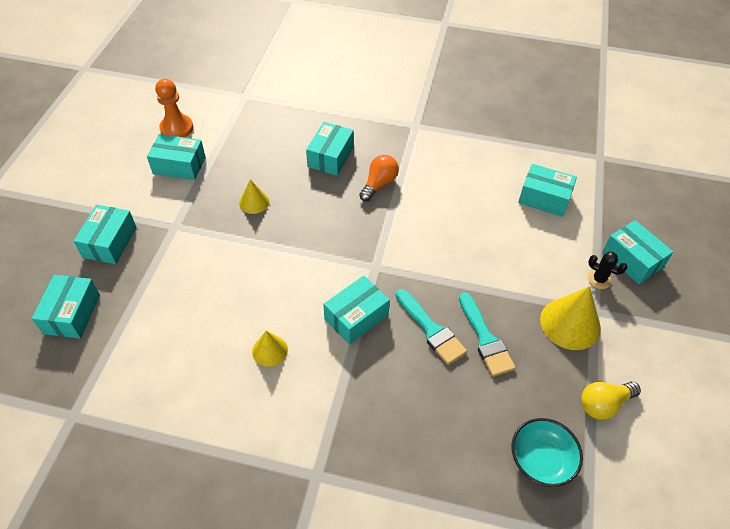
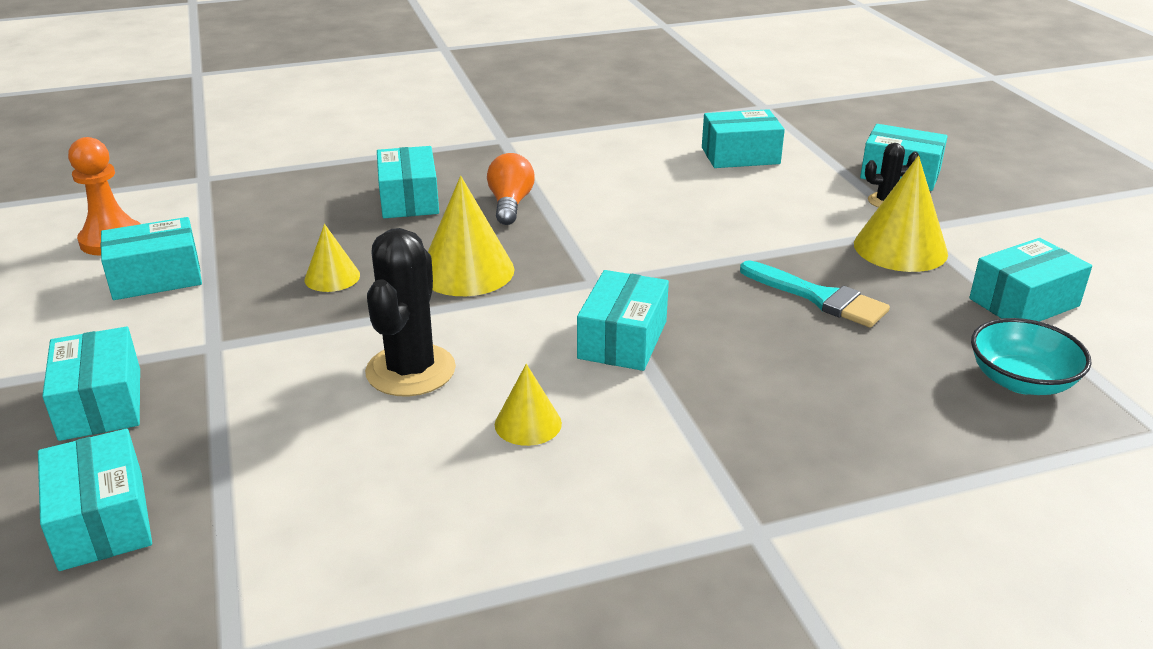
camera: 30 degrees left, 20 degrees down
(244, 287) = (410, 370): none -> black cactus
(319, 228) = (467, 271): none -> yellow cone
(431, 330) = (740, 314): turquoise brush -> none
(603, 404) = (1024, 302): yellow light bulb -> turquoise box

